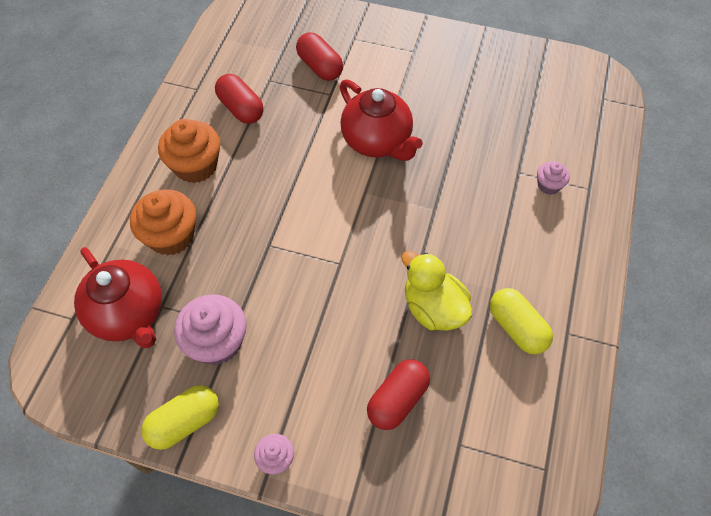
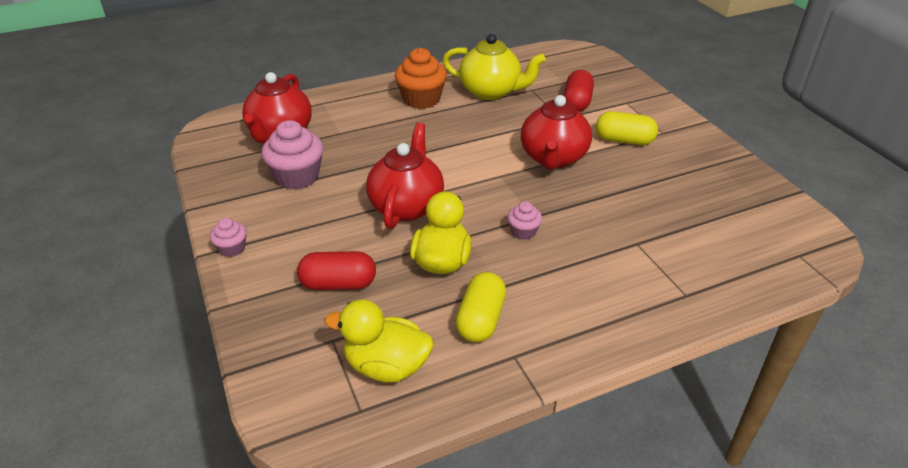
camera: 50 degrees right, 20 degrees down
(171, 236) = (356, 118): orange cupcake -> none
(184, 422) = (223, 195): yellow capsule -> yellow capsule (624, 140)
(241, 109) = (491, 92): red capsule -> yellow teapot
(342, 284) = (407, 206): none -> red teapot
(515, 423) = (386, 366): none -> yellow duck
(548, 185) = (650, 267): pink cupcake -> pink cupcake (523, 232)

